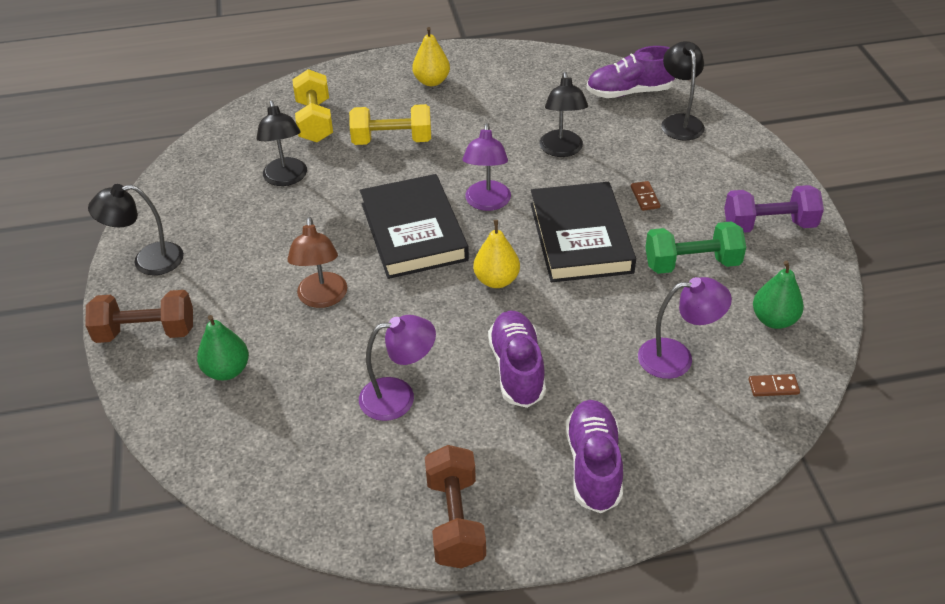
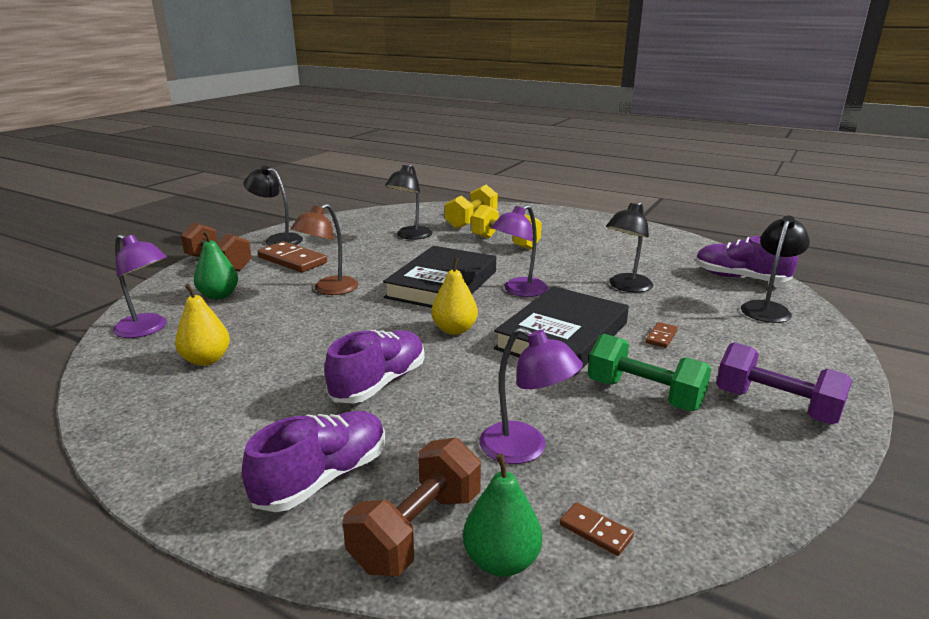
camera: 40 degrees right, 20 degrees down
(219, 282) = (292, 260): none -> brown domino
(399, 397) = (276, 355): purple lamp -> purple lamp (147, 329)
(431, 81) = (579, 228): yellow pear -> yellow pear (206, 360)
(455, 520) = (169, 444): brown dumbbell -> brown dumbbell (417, 530)
(774, 320) = (678, 477): green pear -> green pear (501, 561)

